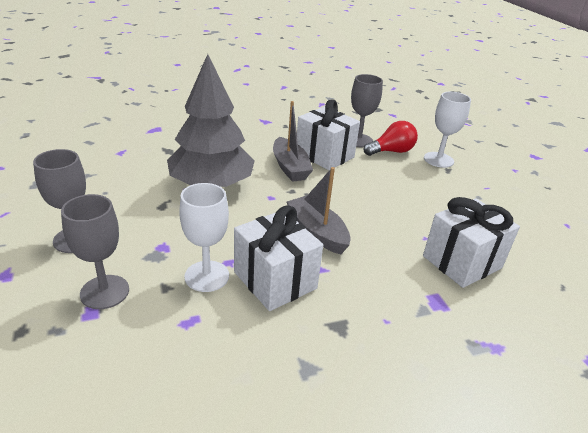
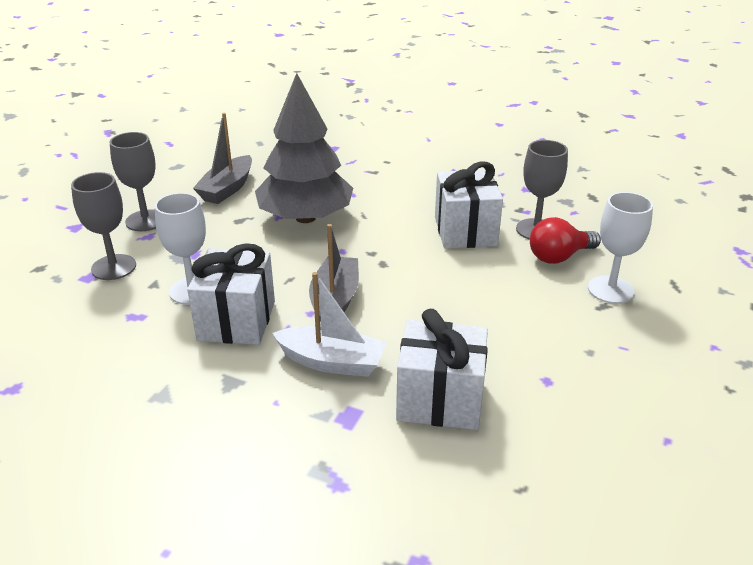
camera: 45 degrees right, 0 degrees up
(290, 167) = (406, 230): grey boat -> grey boat (227, 189)
(376, 273) = (332, 362): none -> white boat
(391, 151) = (559, 257): red light bulb -> red light bulb turned 135 degrees clockwise

